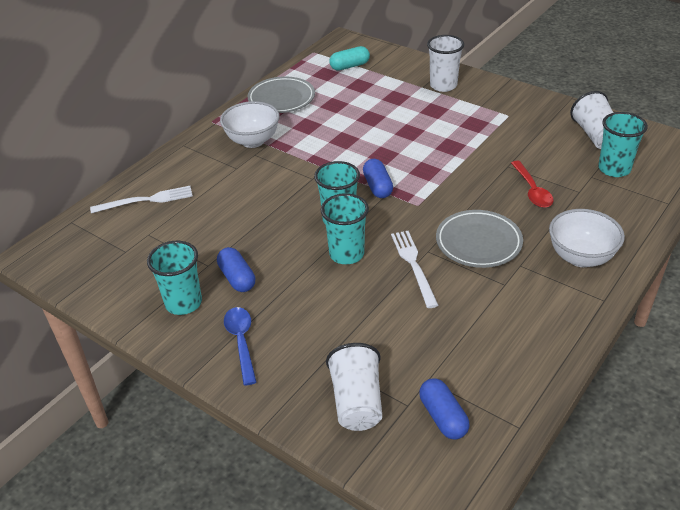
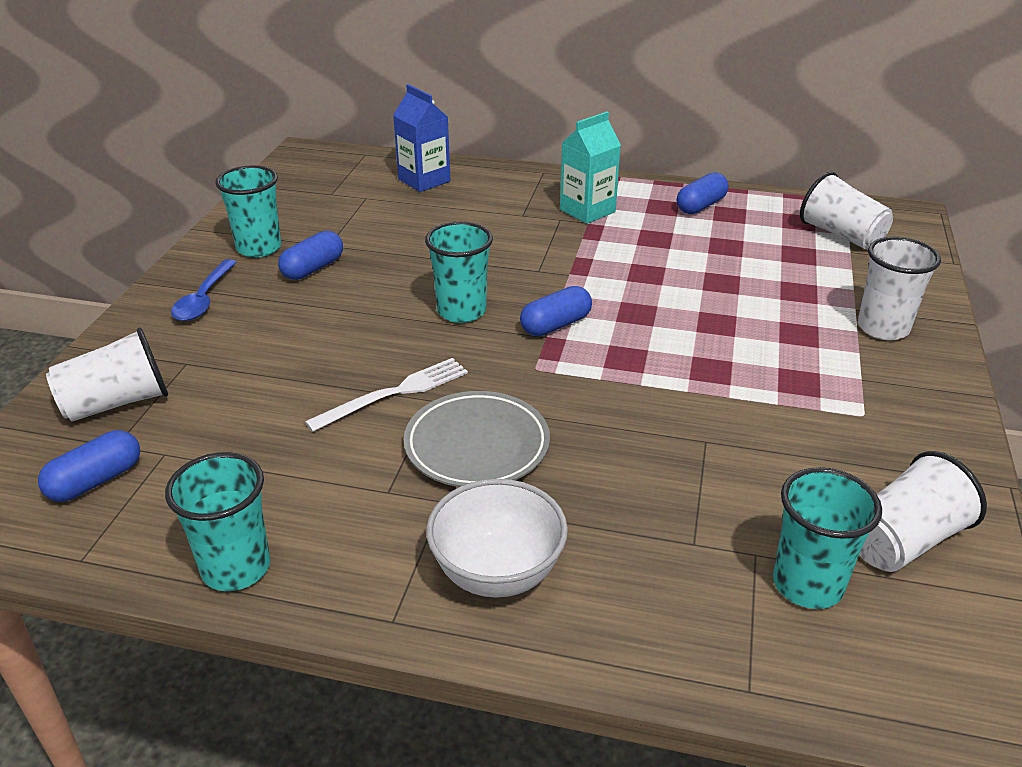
camera: 65 degrees right, 5 degrees down
(146, 200) = (424, 180): white fork -> blue carton
(241, 342) = (204, 299): blue spoon -> blue spoon turned 135 degrees clockwise
(253, 141) = (587, 211): white bowl -> turquoise carton
(281, 99) = (701, 206): grey plate -> blue capsule
(346, 254) = (392, 333): turquoise cup -> turquoise cup (236, 568)
(349, 66) = (841, 235): turquoise capsule -> white cup
(532, 190) = (654, 481): red spoon -> none

